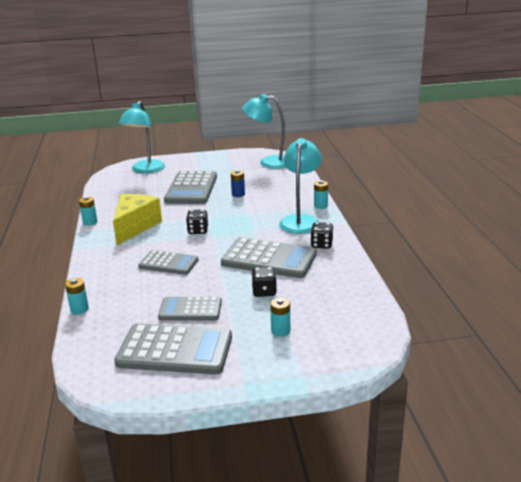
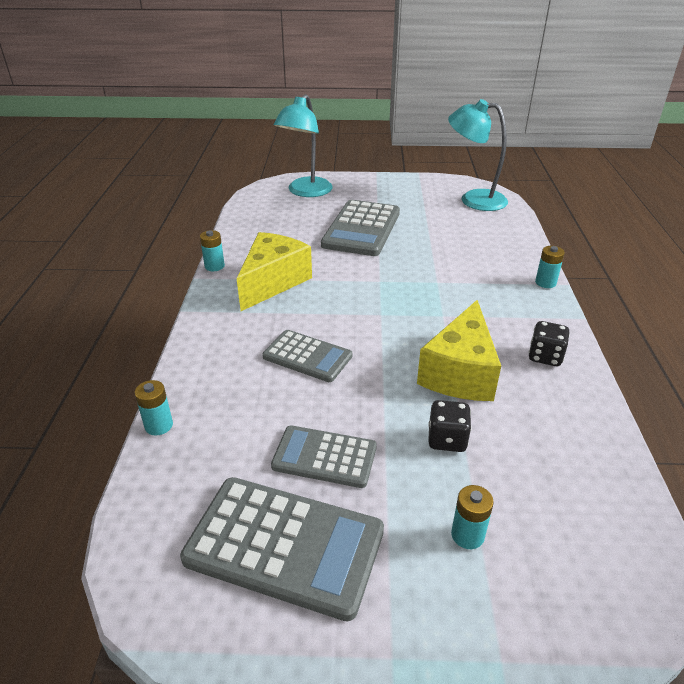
camera: 10 degrees right, 10 degrees up
(198, 230) = (360, 302): black dice -> none
(238, 194) = (425, 246): blue battery -> none
(269, 259) = (460, 372): grey calculator -> yellow cheese
(300, 220) = (514, 305): turquoise lamp -> none

